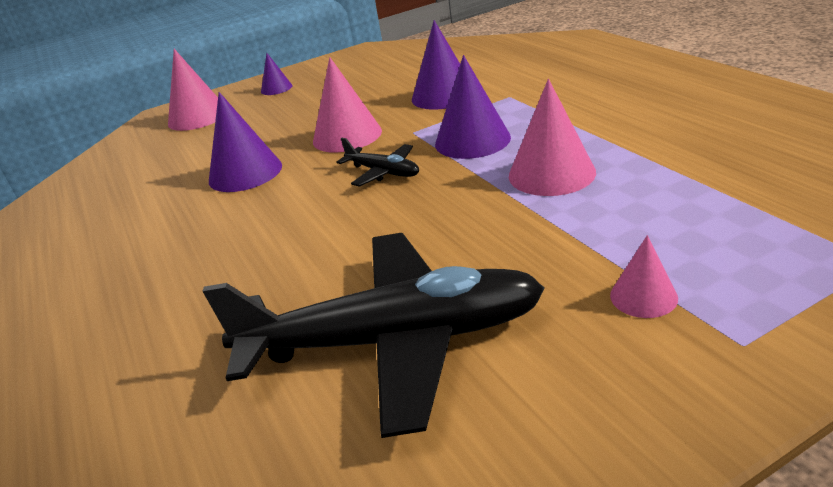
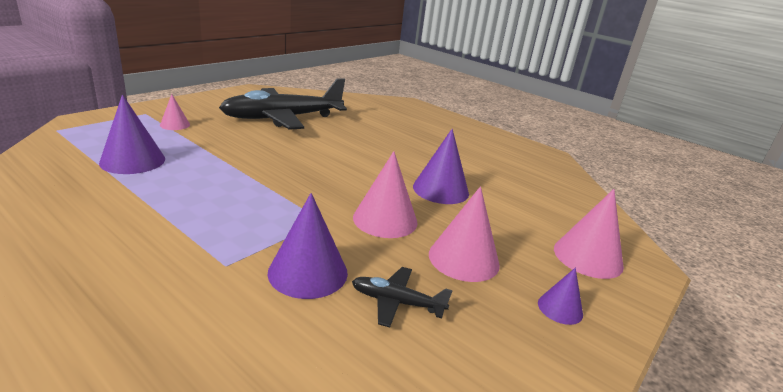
camera: 150 degrees right, 5 degrees down
(383, 172) = (328, 184): black plane -> black plane (396, 302)
(472, 140) = (262, 207): purple cone -> purple cone (132, 160)
(551, 173) = (200, 176): pink cone -> pink cone (463, 259)

